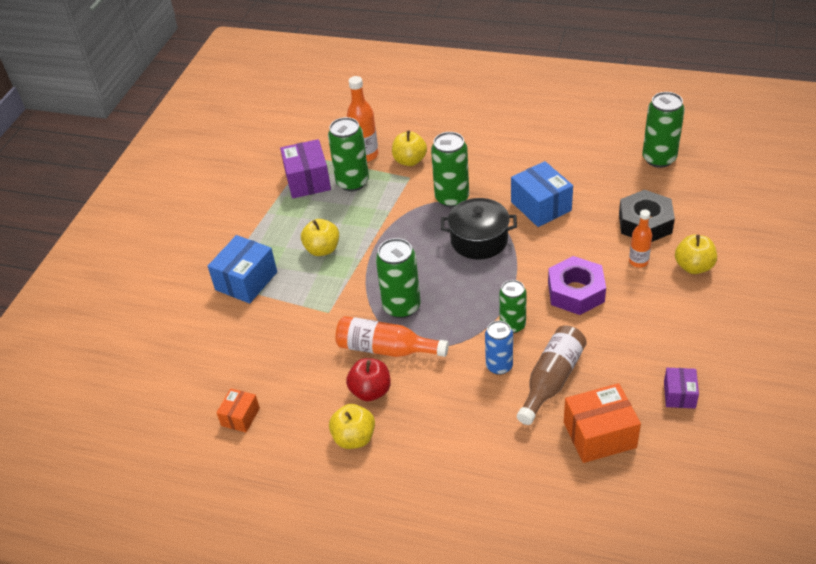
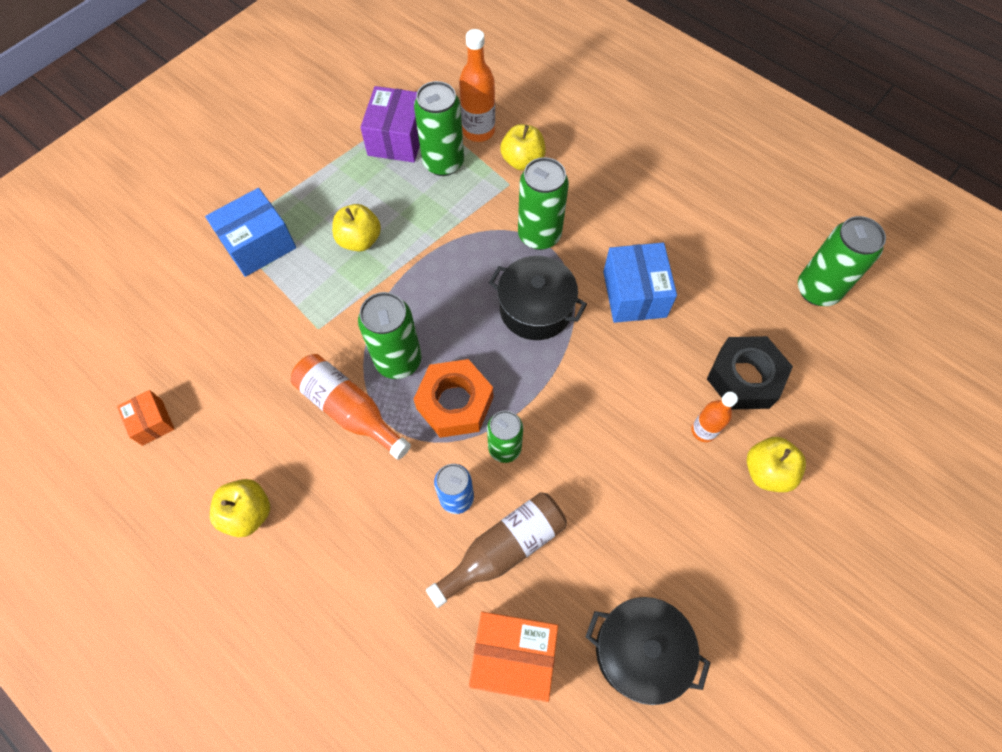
camera: 20 degrees right, 20 degrees up
(240, 417) = (152, 422): orange box -> orange box turned 75 degrees counterclockwise
(370, 391) = (300, 459): red apple -> none
(460, 314) = (455, 403): none -> orange nut
(576, 292) = (604, 437): purple nut -> none
(679, 395) = (639, 651): purple box -> black pot

